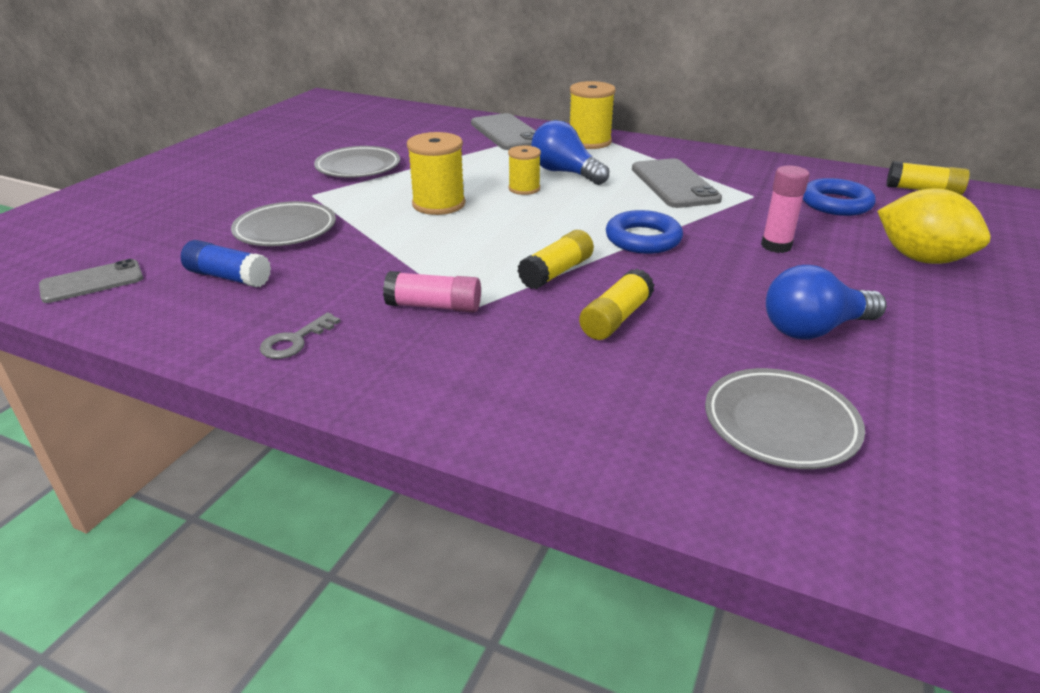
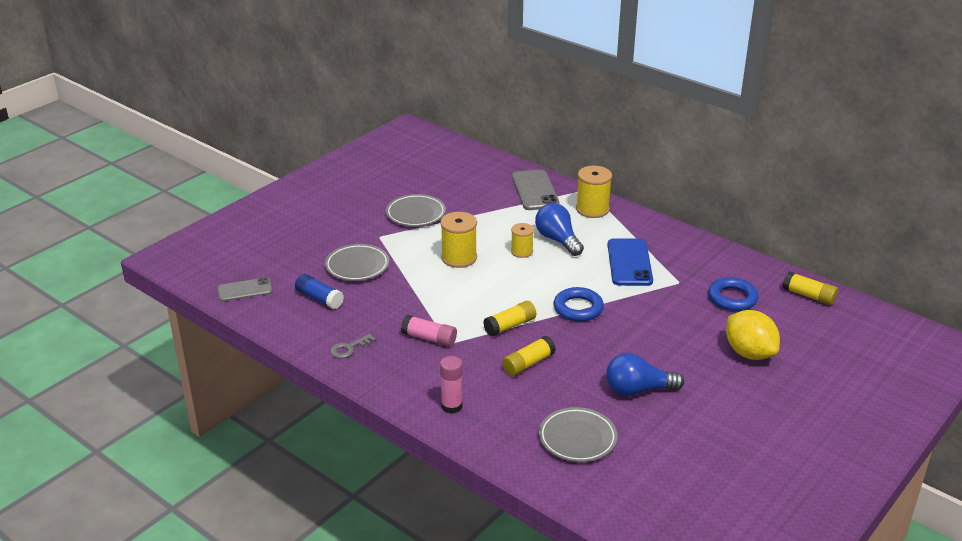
camera: 15 degrees right, 0 degrees up
(674, 184) = (629, 263): grey phone -> blue phone
(776, 246) = (661, 328): pink glue stick -> pink glue stick (451, 406)

